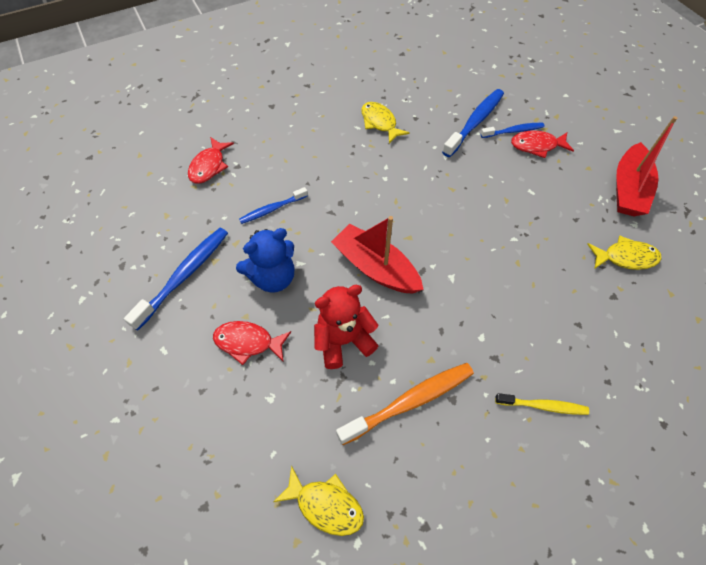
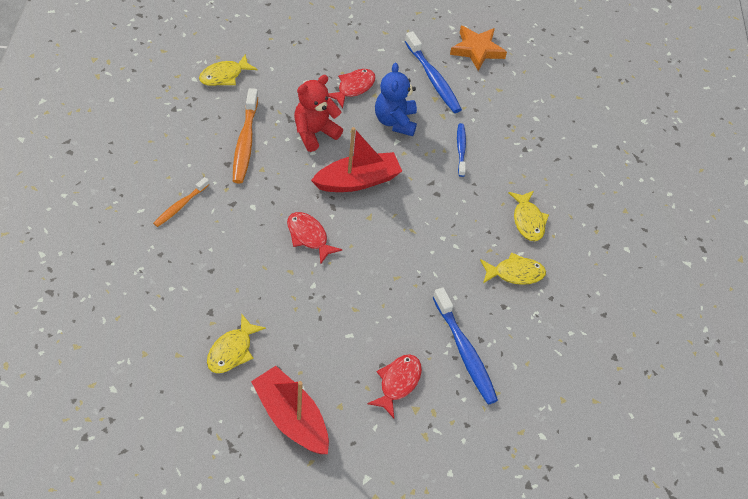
camera: 115 degrees right, 5 degrees down
(112, 258) = (477, 50): none -> orange star
(209, 166) = (536, 132): red fish -> red fish (309, 236)
(320, 134) = (528, 220): none -> yellow fish
(343, 341) = (314, 133): red teddy bear -> red teddy bear turned 135 degrees counterclockwise
(513, 131) = (430, 377): blue toothbrush -> none
(543, 406) = (180, 206): yellow toothbrush -> orange toothbrush

